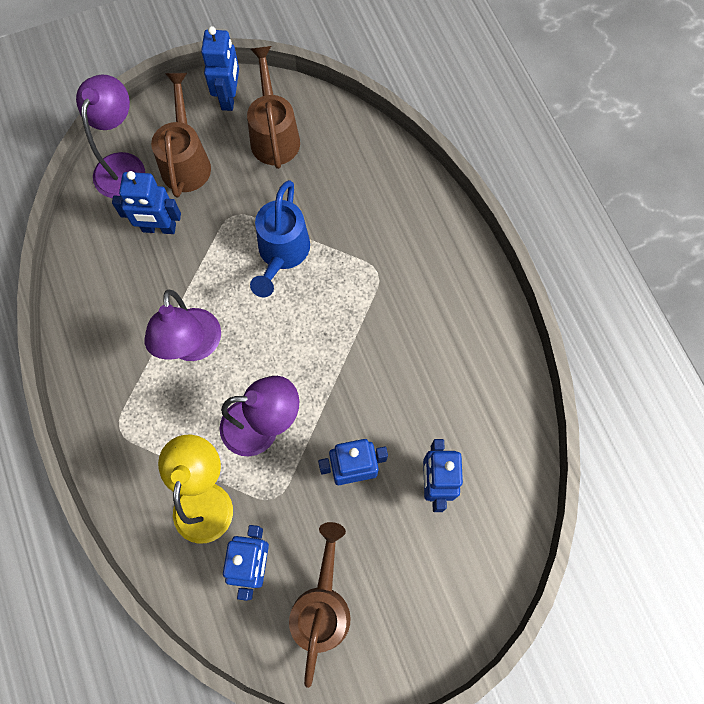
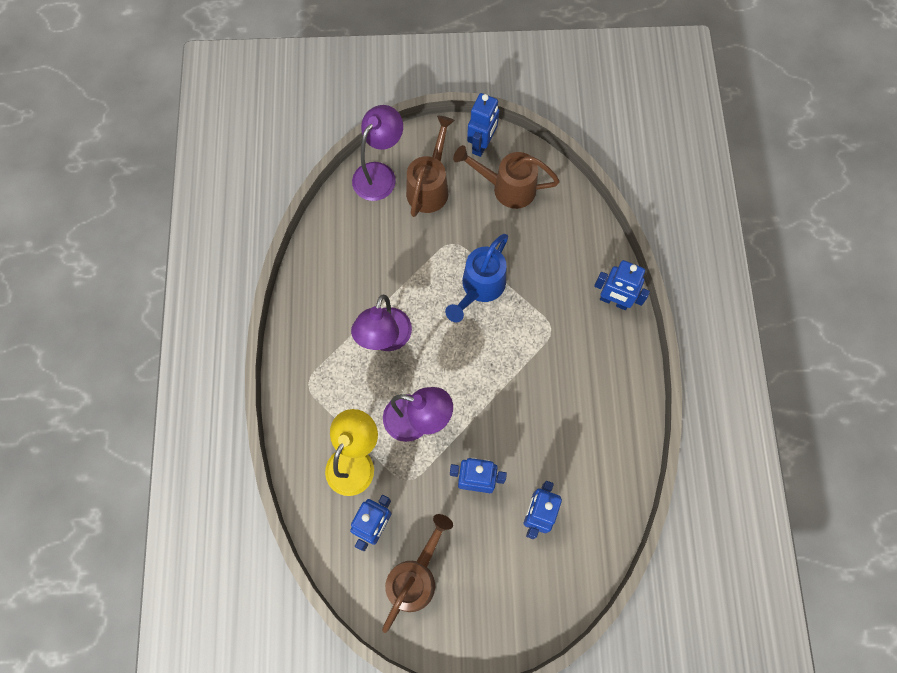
camera: 20 degrees right, 0 degrees up
(159, 228) = (390, 234): blue robot -> blue robot (614, 301)
(274, 135) = (507, 188): brown watering can -> brown watering can turned 90 degrees counterclockwise

